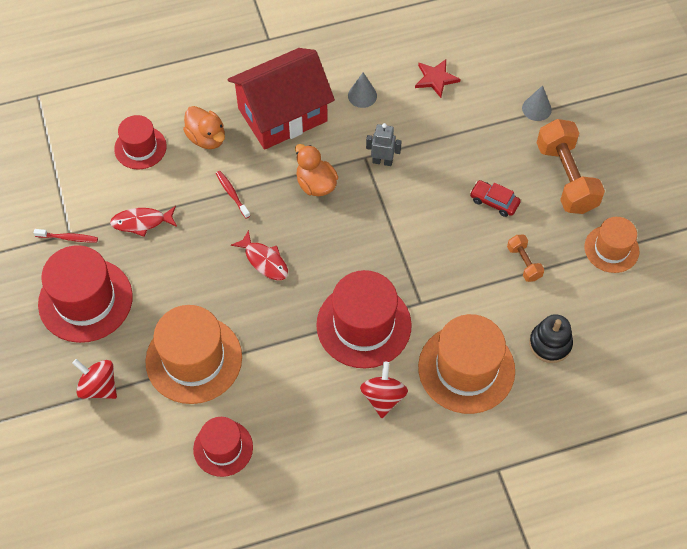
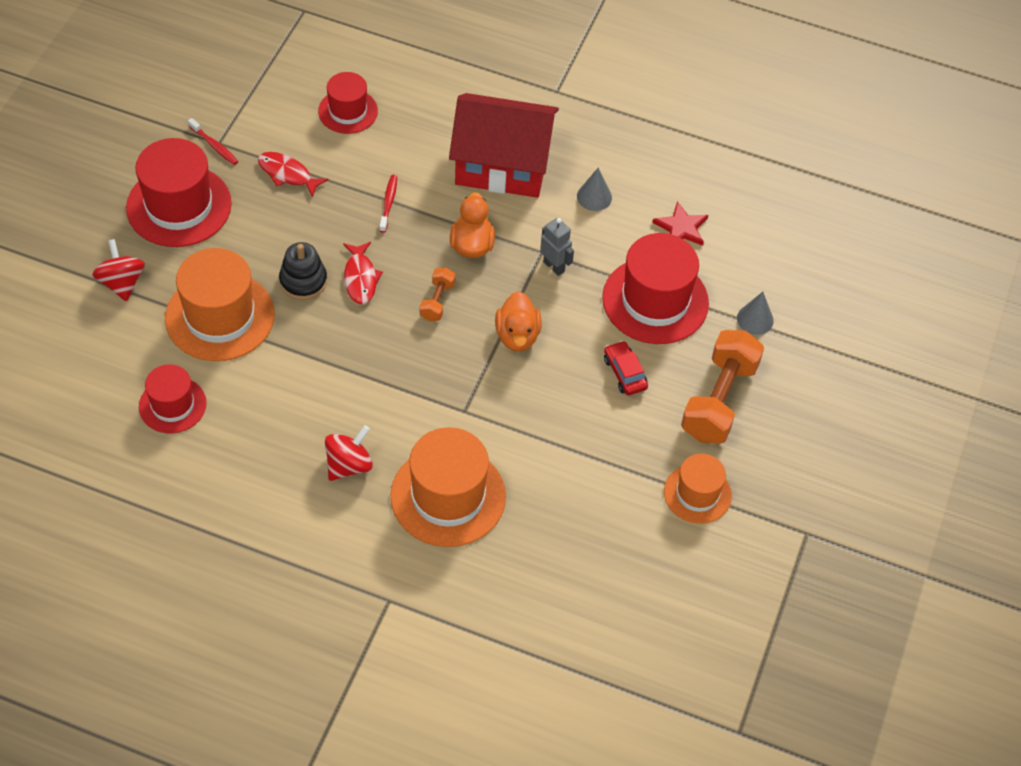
camera: 35 degrees right, 5 degrees down
(207, 138) = (413, 141): orange duck -> orange duck (517, 335)
(363, 325) = (393, 393): red hat -> red hat (655, 300)
(524, 263) = (597, 445): orange dumbbell -> orange dumbbell (437, 301)
(550, 344) = (548, 532): black stacking toy -> black stacking toy (303, 281)

